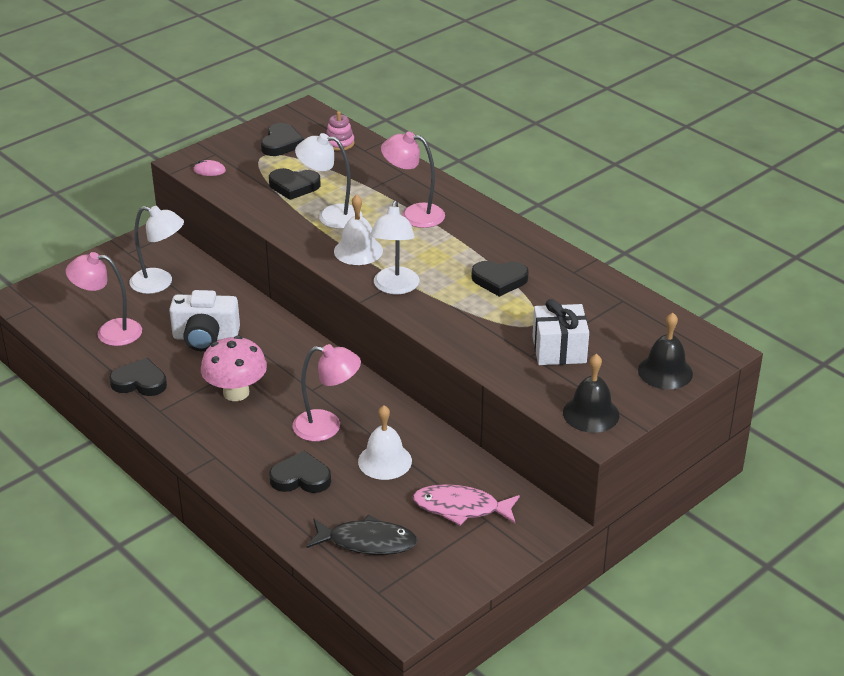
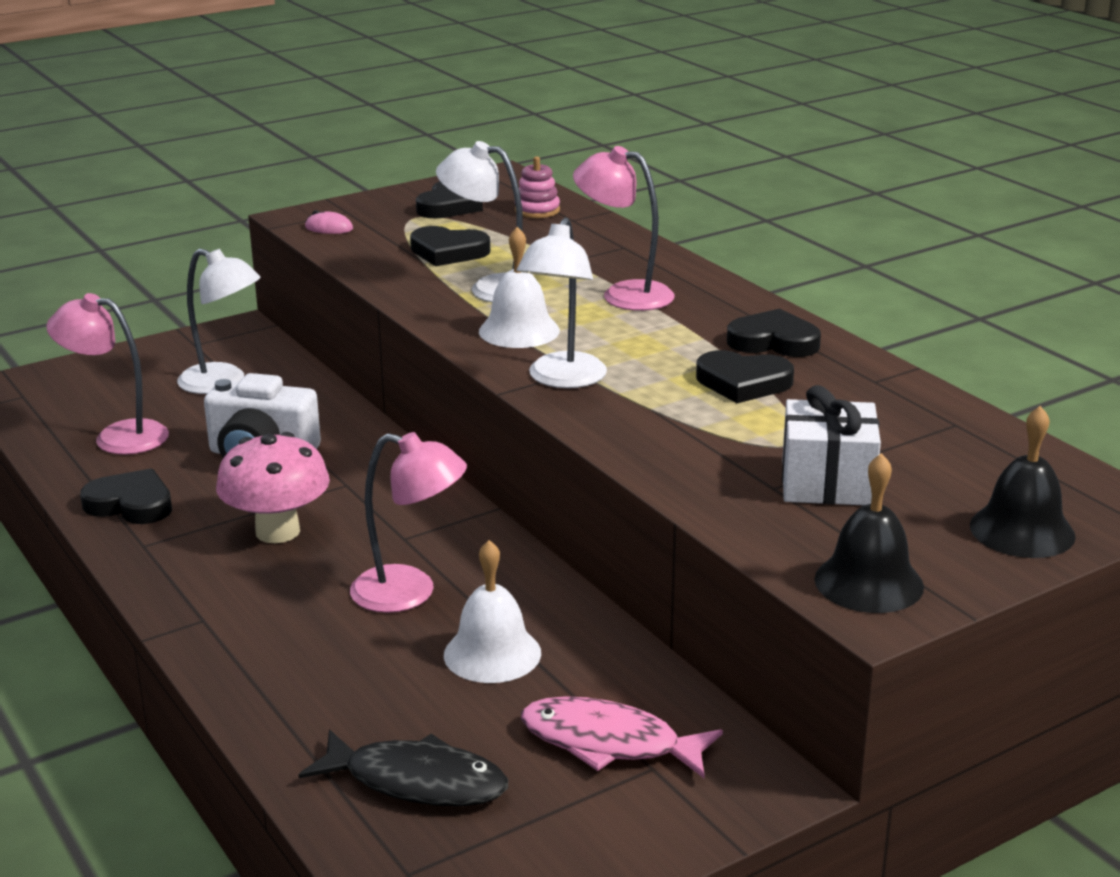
camera: 10 degrees right, 10 degrees down
(301, 478) = (335, 665): black heart -> black heart (773, 341)

